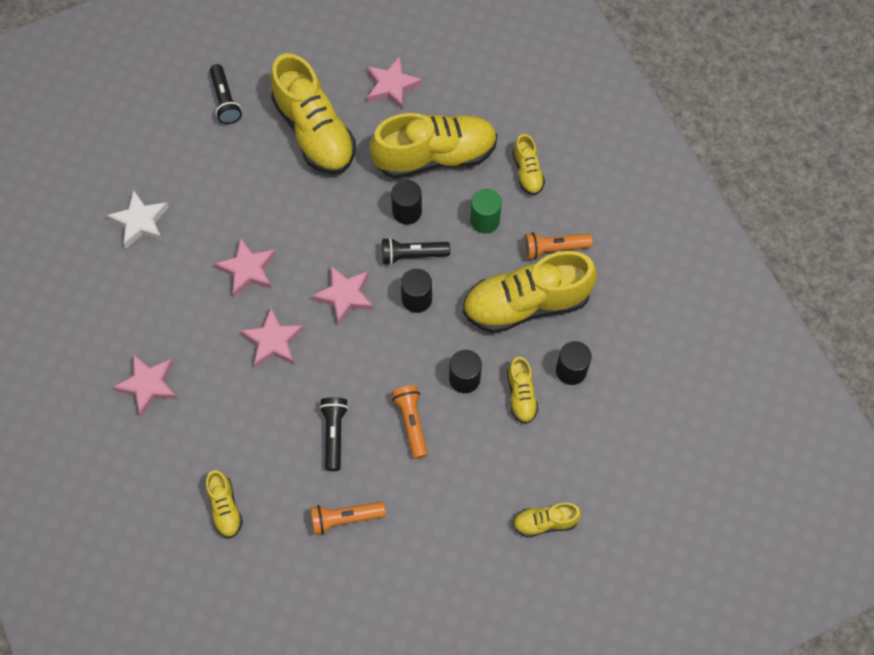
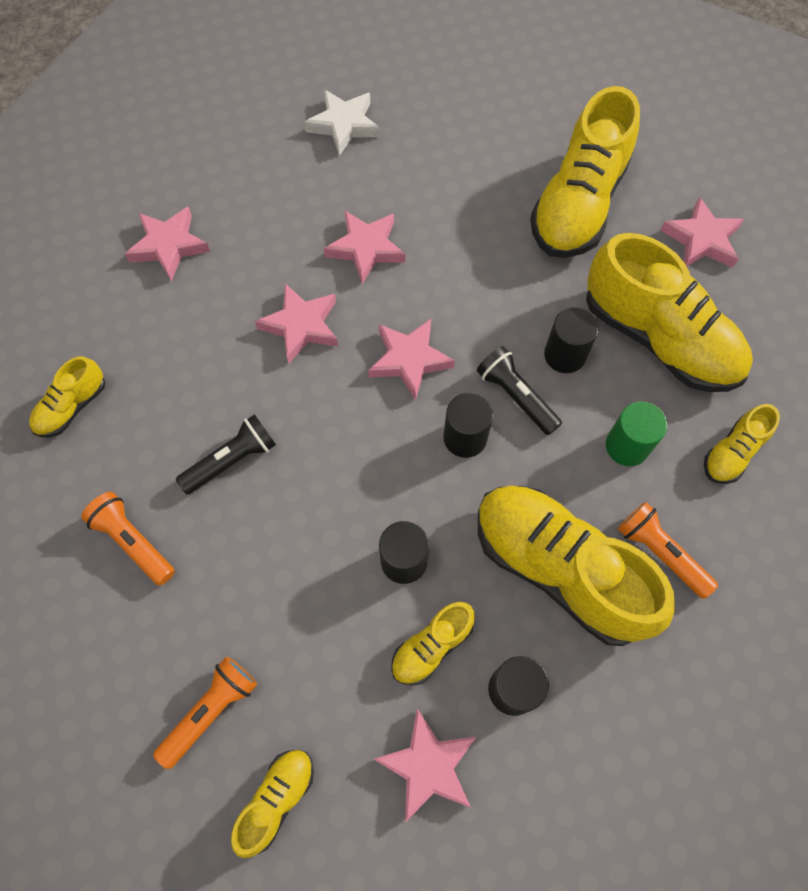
camera: 55 degrees right, 0 degrees up
(225, 100) = (539, 107): black flashlight -> none
(411, 422) = (304, 536): orange flashlight -> orange flashlight (211, 711)
(545, 522) = (277, 799): yellow shoe -> yellow shoe turned 75 degrees clockwise
(579, 437) = (428, 766): none -> pink star

